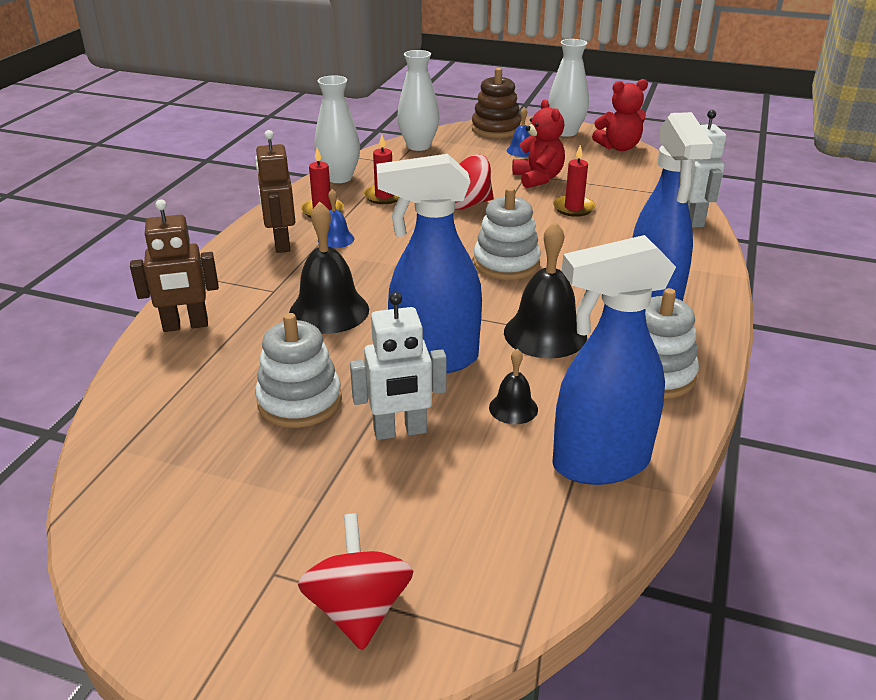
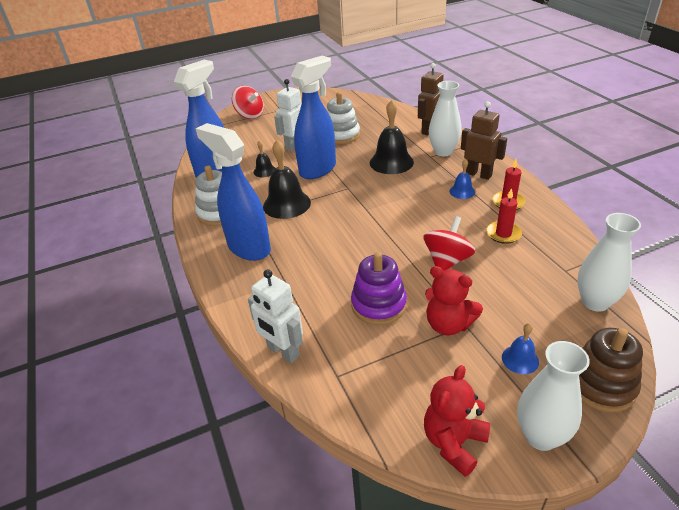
camera: 140 degrees right, 5 degrees up
(339, 178) = (559, 230): white vase -> white vase (443, 152)
(506, 263) = (356, 230): white stacking toy -> none
(573, 208) = (378, 305): red candle -> purple stacking toy

